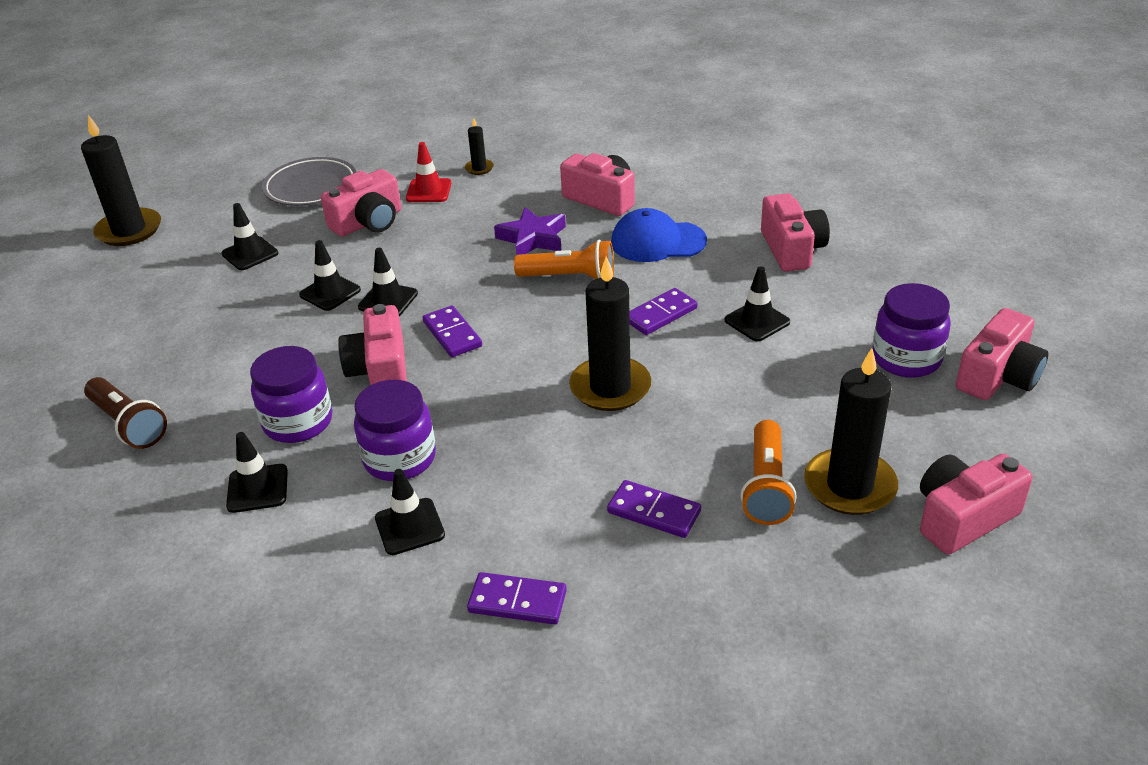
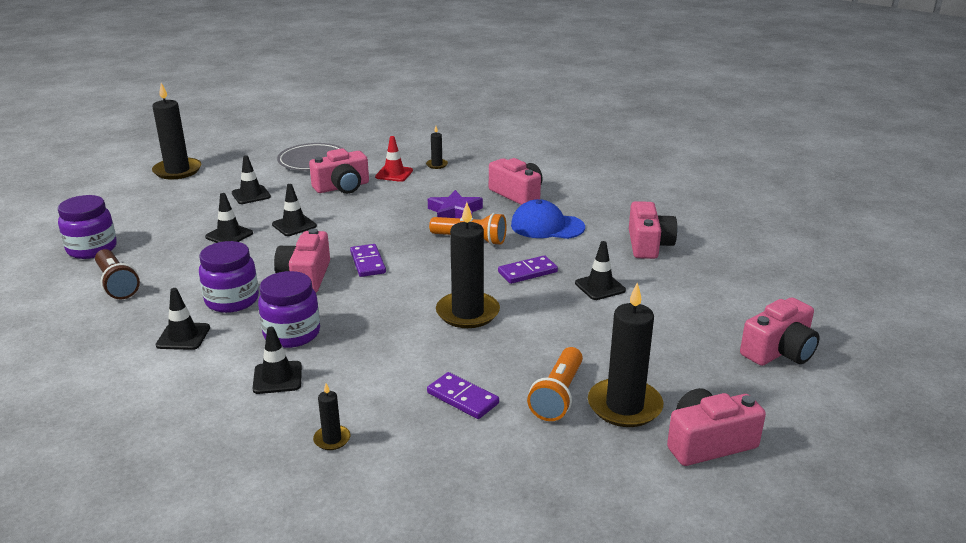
camera: 10 degrees right, 10 degrees down
(388, 300) = (332, 235): black traffic cone -> black traffic cone (229, 235)
(517, 602) = (332, 439): purple domino -> black candle
(906, 359) = (708, 328): purple jar -> purple jar (92, 249)

